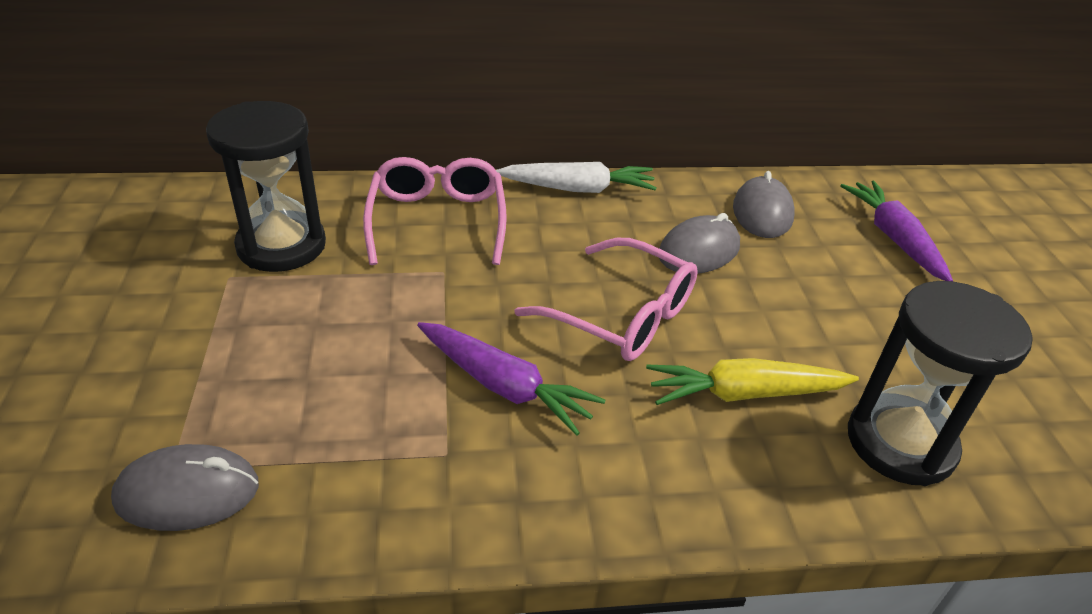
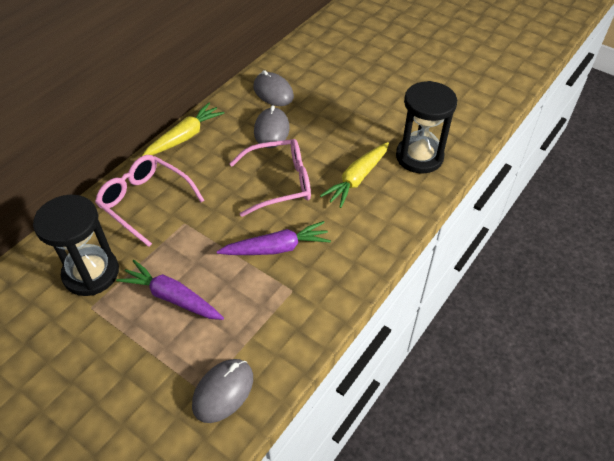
camera: 45 degrees left, 10 degrees up
(578, 189) = (185, 137): white carrot -> yellow carrot
(893, 238) = (332, 69): purple carrot -> purple carrot (172, 297)

